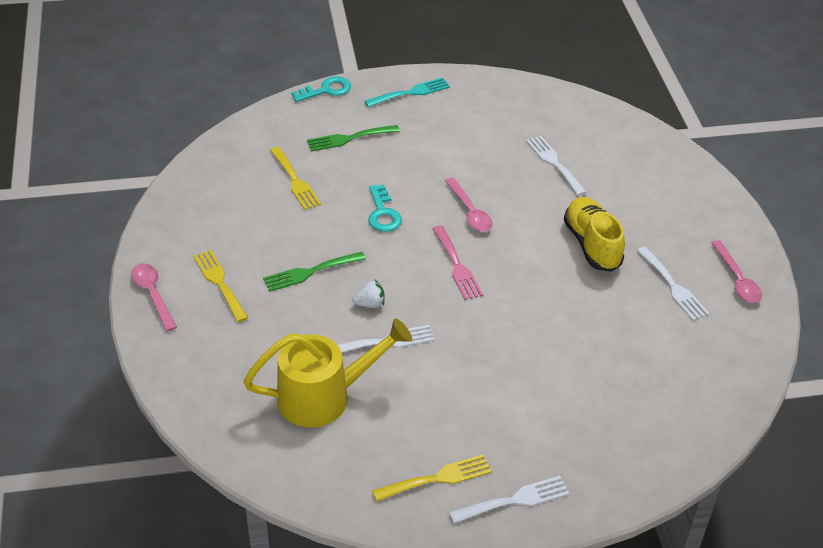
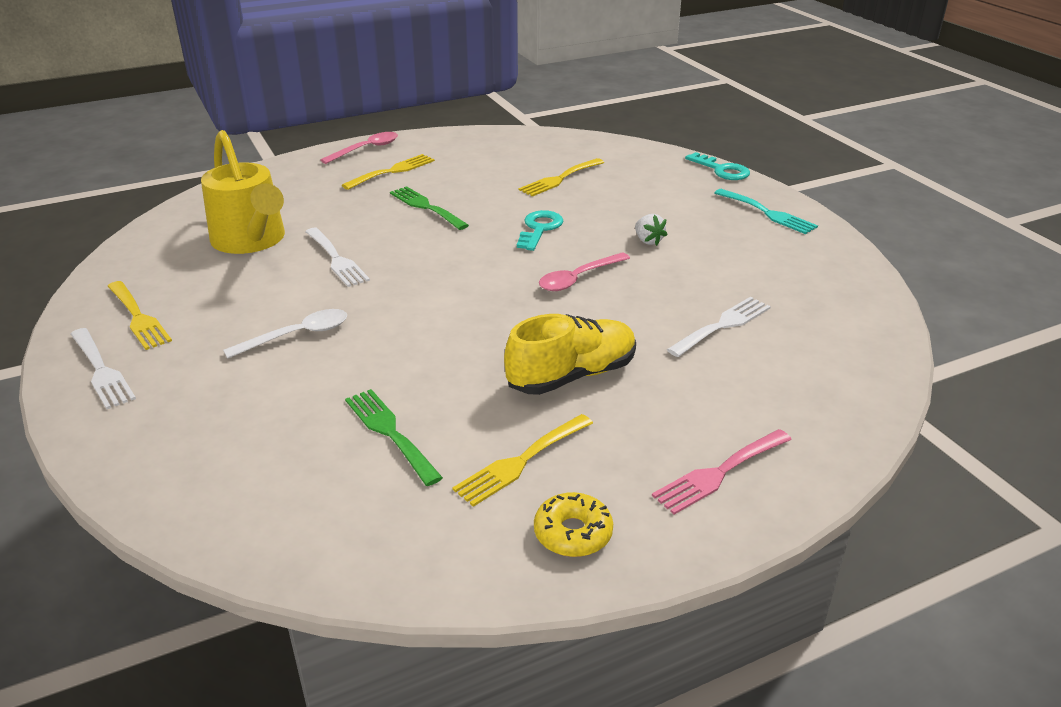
camera: 75 degrees right, 10 degrees down
(349, 138) = (651, 193): green fork -> green fork (390, 432)
(370, 304) = (392, 243): white strawberry -> white strawberry (648, 241)
(383, 213) = (539, 229): turquoise key -> turquoise key turned 135 degrees clockwise
(457, 266) = (476, 283): pink fork -> pink fork (719, 473)
(499, 377) = (297, 335): none -> white spoon
(673, 286) = (521, 462): white fork -> yellow fork
(737, 279) = (573, 533): pink spoon -> yellow donut

